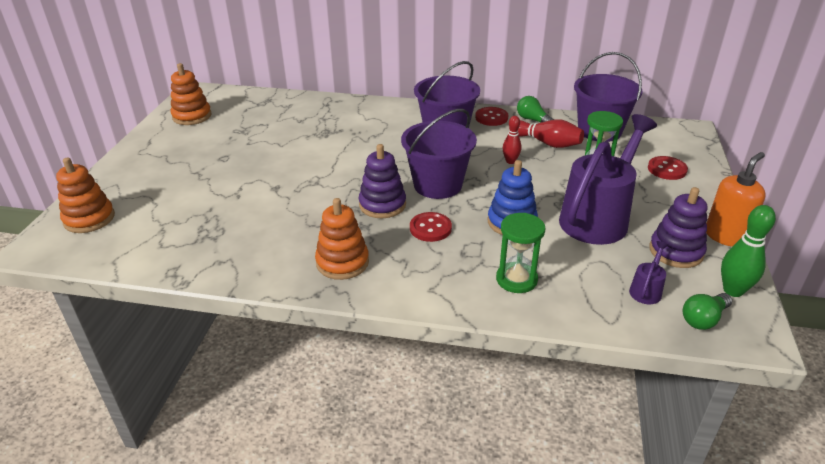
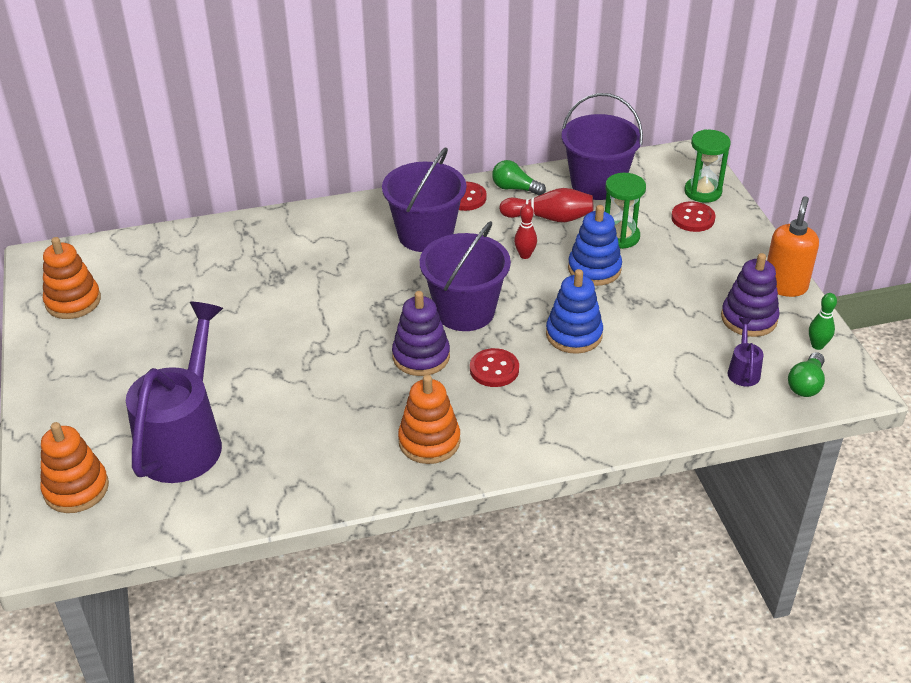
camera: 25 degrees left, 5 degrees up
(516, 279) = (618, 400): green hourglass -> green hourglass (702, 192)
(560, 183) = (594, 269): none -> blue stacking toy
(598, 217) = (657, 301): purple watering can -> purple watering can (185, 439)
(733, 290) = (817, 345): green bowling pin -> green bowling pin, size x0.64

